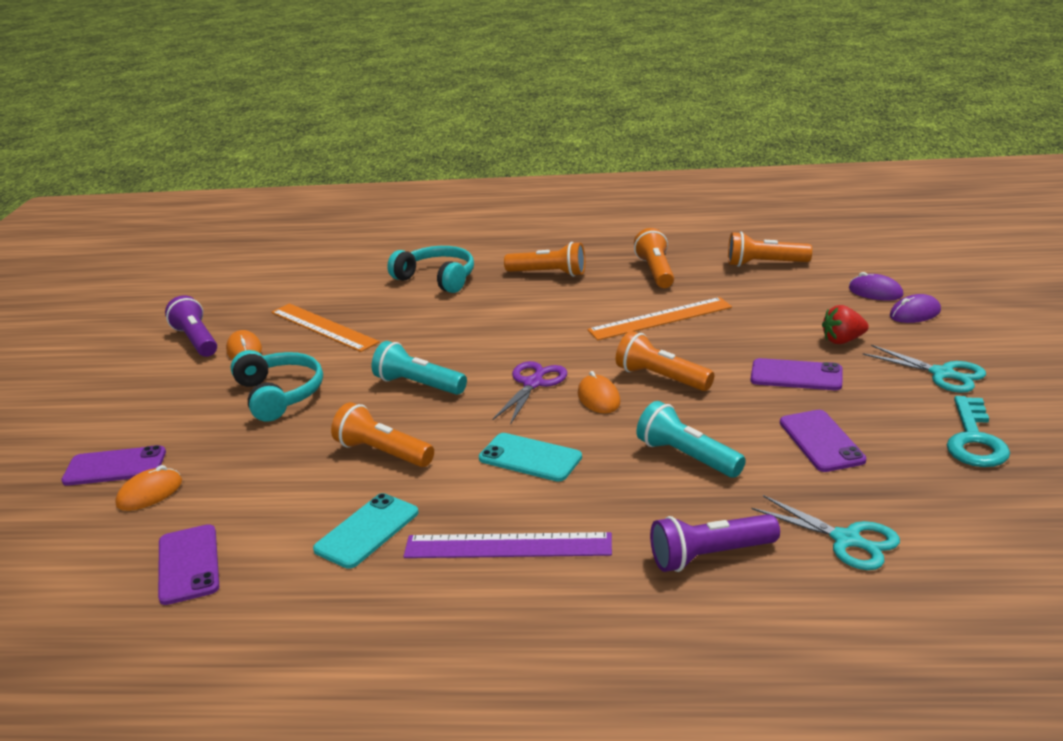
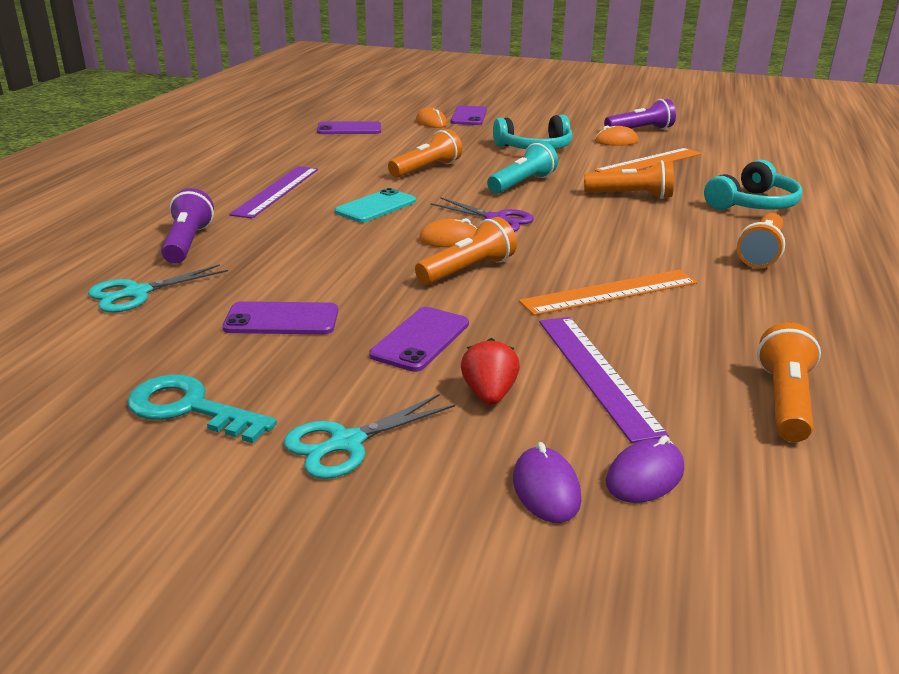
camera: 100 degrees right, 0 degrees up
(367, 531) = (336, 161): turquoise phone -> none
(656, 271) = (760, 313): orange flashlight -> orange flashlight (631, 196)
(660, 318) = (610, 292): orange ruler -> orange ruler turned 75 degrees clockwise
(687, 456) = (320, 257): turquoise flashlight -> none
(783, 312) = (597, 373): none -> purple ruler

